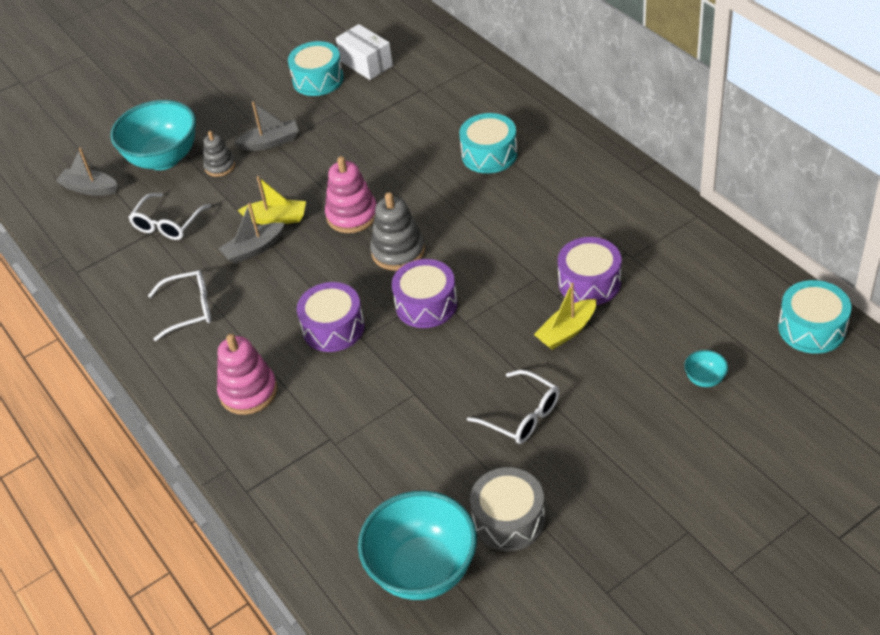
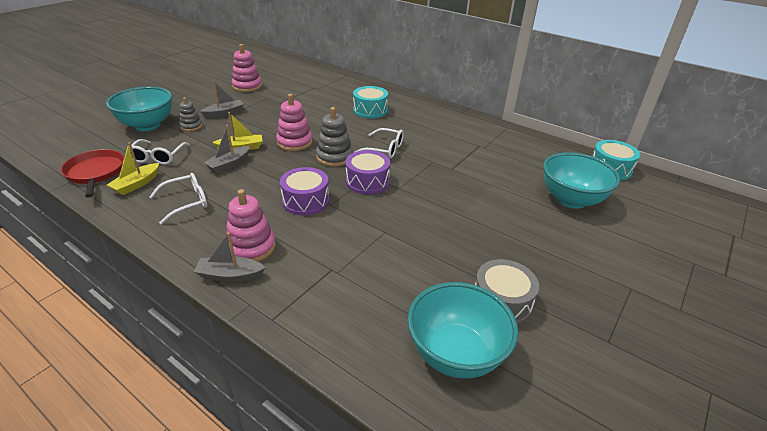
camera: 25 degrees left, 10 degrees down
(90, 188) = (90, 143): grey boat -> grey boat (230, 275)
(92, 244) = (96, 172): none -> red pan
(318, 79) = (247, 86): turquoise drum -> pink stacking toy
(366, 63) = (275, 79): white box -> none
(522, 416) = (469, 234): white glasses -> white glasses (384, 149)
(567, 331) = (469, 185): yellow boat -> yellow boat (137, 184)
(589, 282) = (467, 161): purple drum -> none
(704, 379) = (571, 200): turquoise bowl -> turquoise bowl, size x2.47

